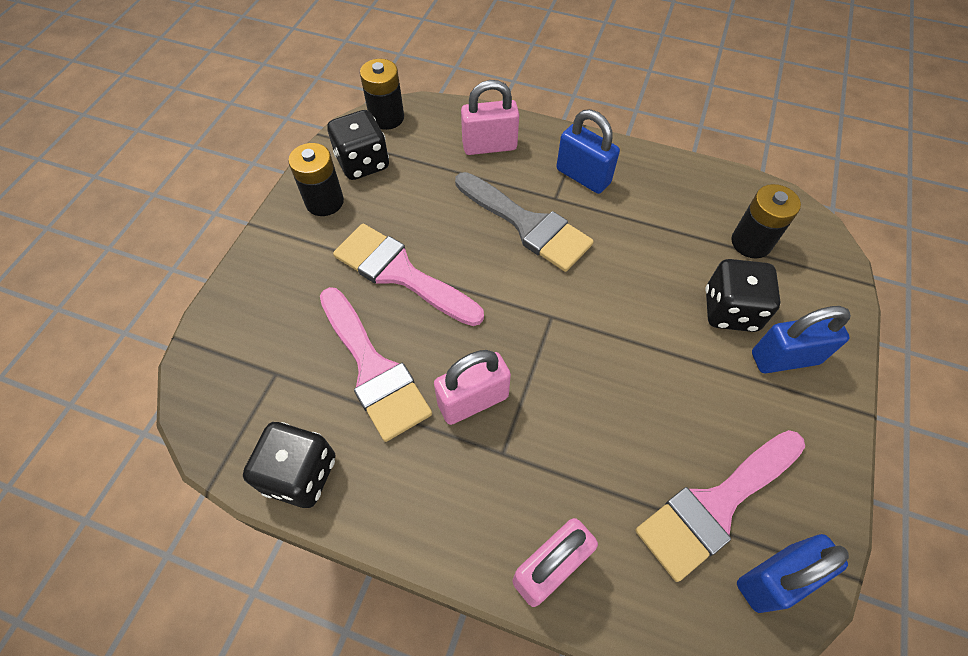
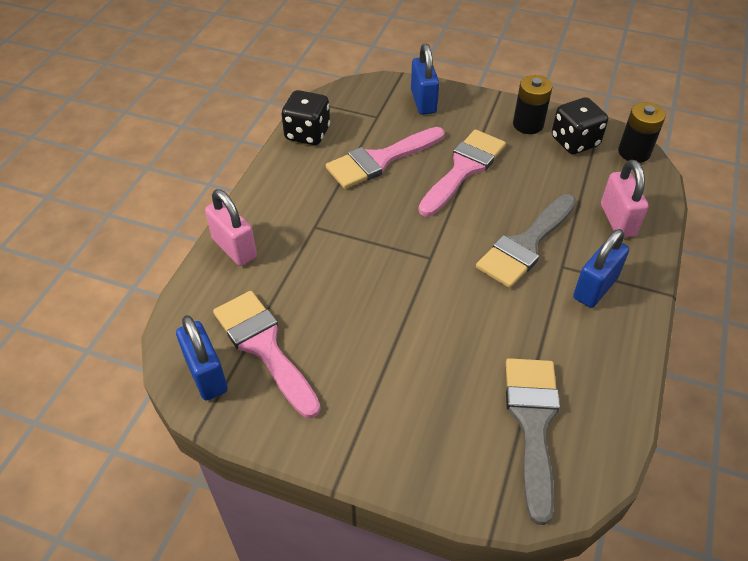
camera: 90 degrees right, 10 degrees down
(473, 401) = (355, 210): pink padlock -> none
(730, 310) = (445, 388): black dice -> none
(751, 242) = (532, 423): black battery -> grey brush
(784, 358) = (394, 424): blue padlock -> blue padlock (423, 102)

